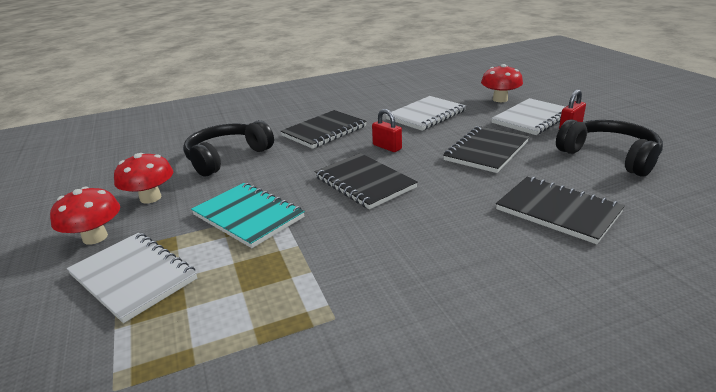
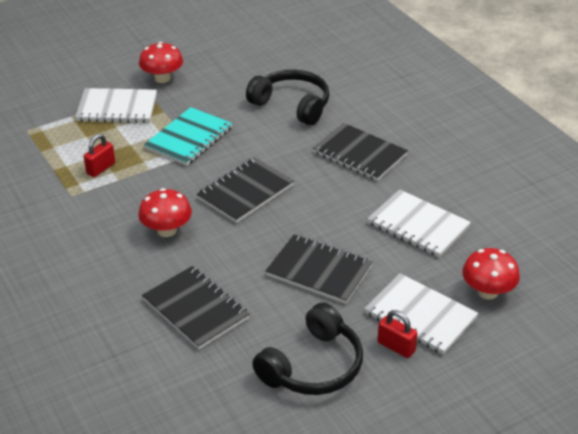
camera: 80 degrees right, 10 degrees up
(133, 277) = (117, 108): white notebook -> white notebook turned 60 degrees clockwise
(150, 198) = (217, 85): red mushroom -> red mushroom (167, 230)
(387, 147) = (323, 200): red padlock -> red padlock (101, 168)
(558, 211) = (195, 309): black notebook -> black notebook turned 75 degrees counterclockwise

